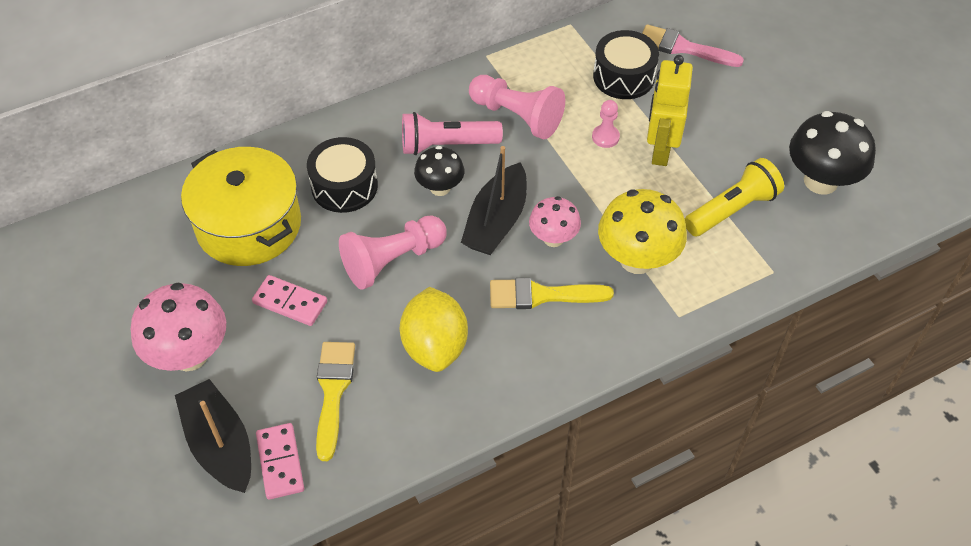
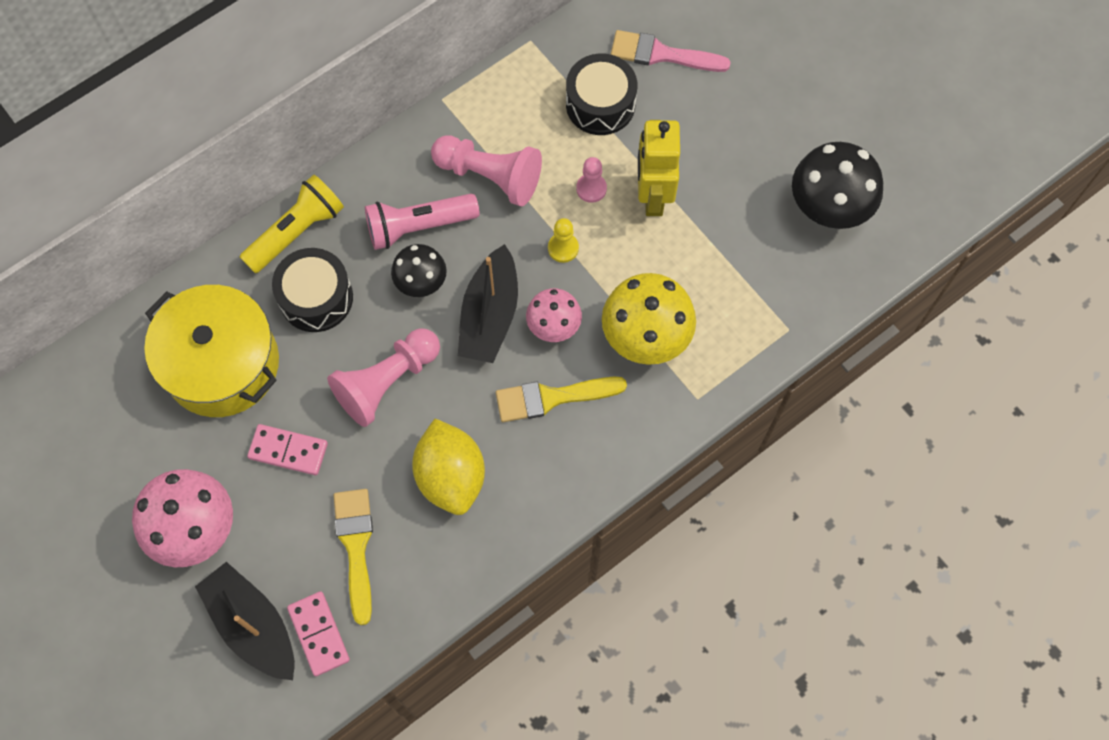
camera: 10 degrees left, 15 degrees up
(572, 178) = (563, 248): none -> yellow pawn
(732, 209) = (738, 259): yellow flashlight -> yellow flashlight (297, 231)

